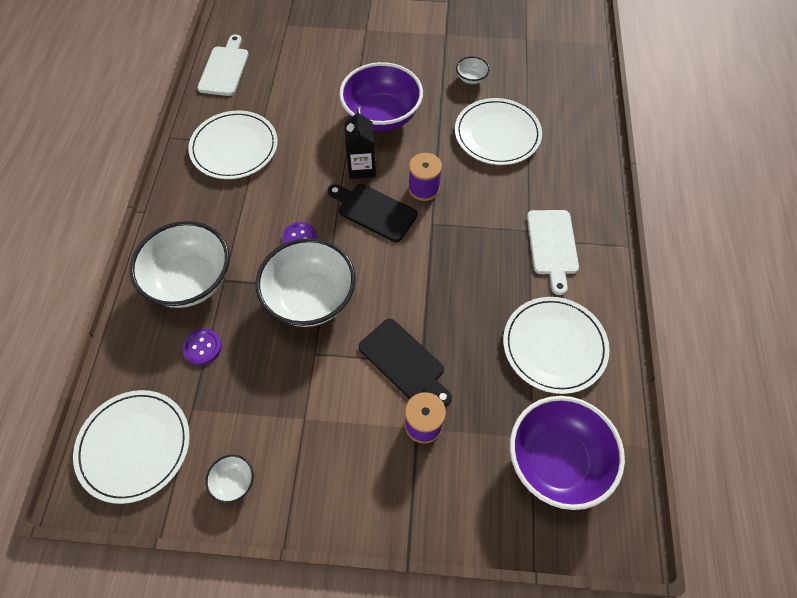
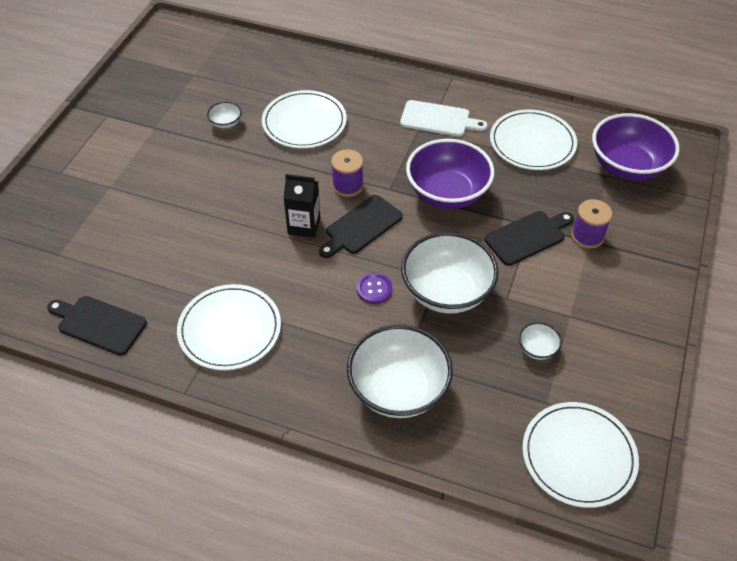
camera: 75 degrees left, 10 degrees down
(202, 347) = (481, 387): purple button -> none
(224, 69) = (98, 324): white cutting board -> black cutting board
(234, 482) = (623, 376): white bowl -> white bowl (537, 349)
(382, 116) = (243, 198): purple bowl -> purple bowl (447, 193)

